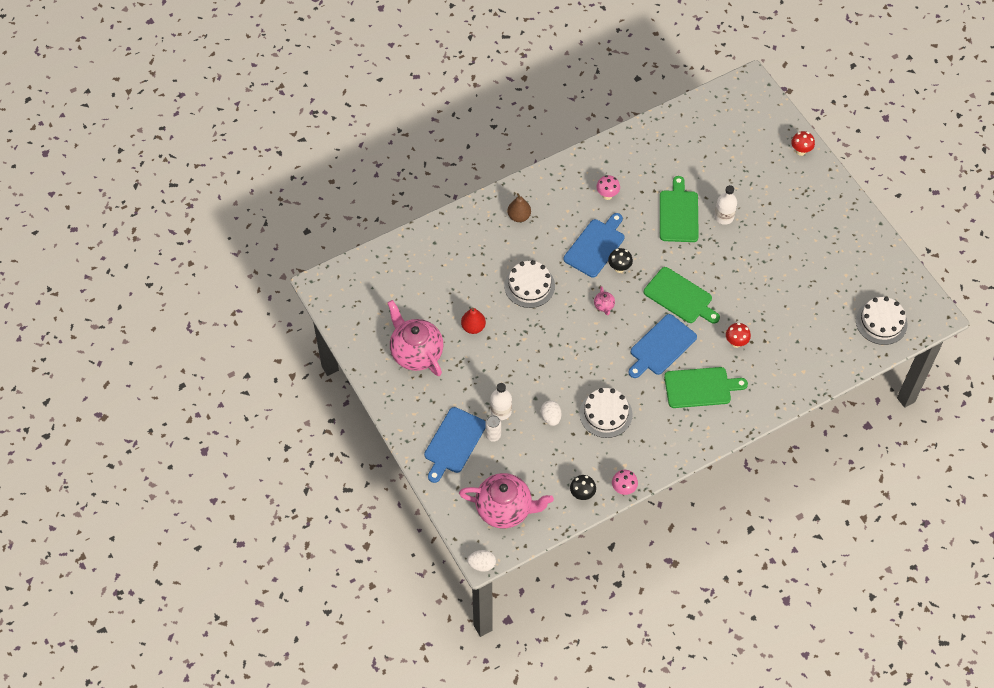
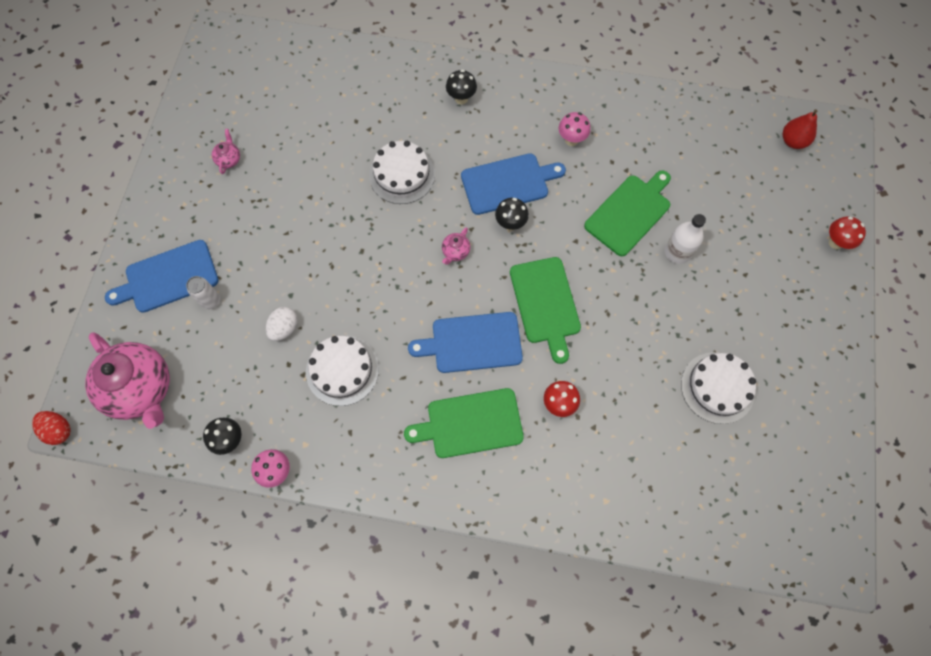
camera: 40 degrees right, 10 degrees up
(416, 352) = (229, 159): pink teapot -> pink teapot, size x0.40
(473, 327) = (306, 175): red pear -> red pear (793, 141)
(482, 564) = (59, 430): white egg -> red egg
(501, 411) = (244, 282): white bottle -> none
(519, 216) = (461, 98): brown pear -> black mushroom
(700, 387) = (470, 423): green cutting board -> green cutting board turned 135 degrees clockwise
(881, 322) = (757, 517): white cake -> white cake (717, 387)

